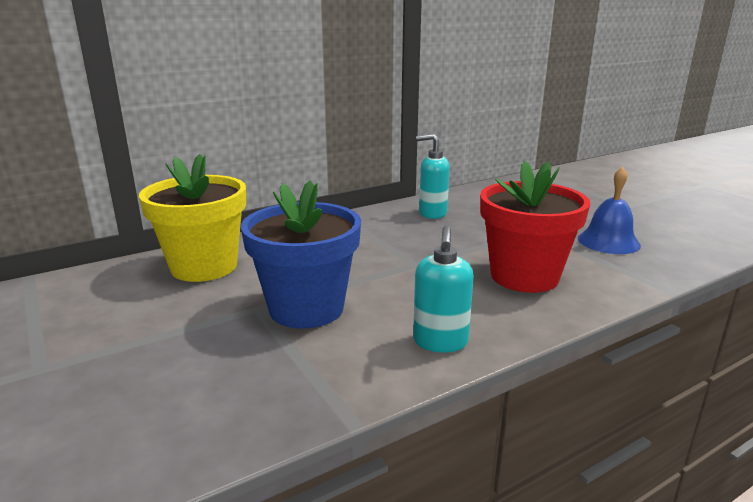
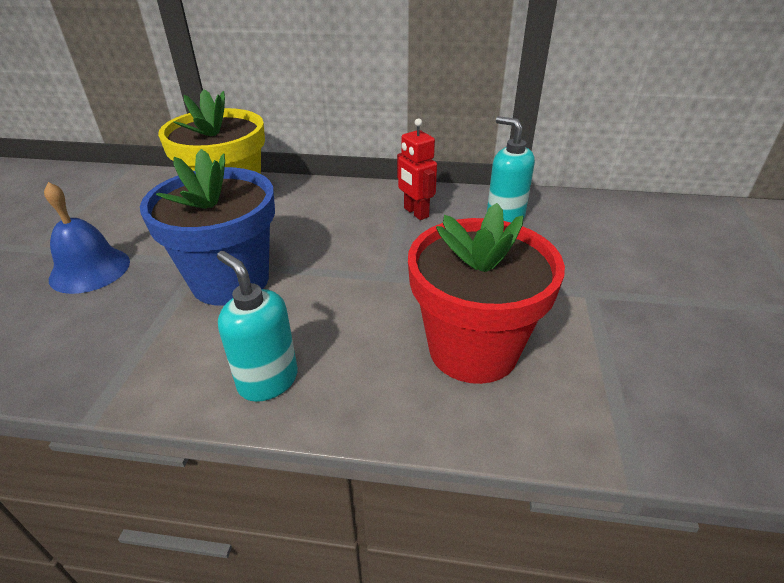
camera: 40 degrees right, 15 degrees up
(371, 227) = (415, 213): none -> red robot
(440, 342) = (268, 380): turquoise soap dispenser -> turquoise soap dispenser turned 90 degrees clockwise
(608, 241) = (672, 354): blue bell -> blue bell (90, 269)

